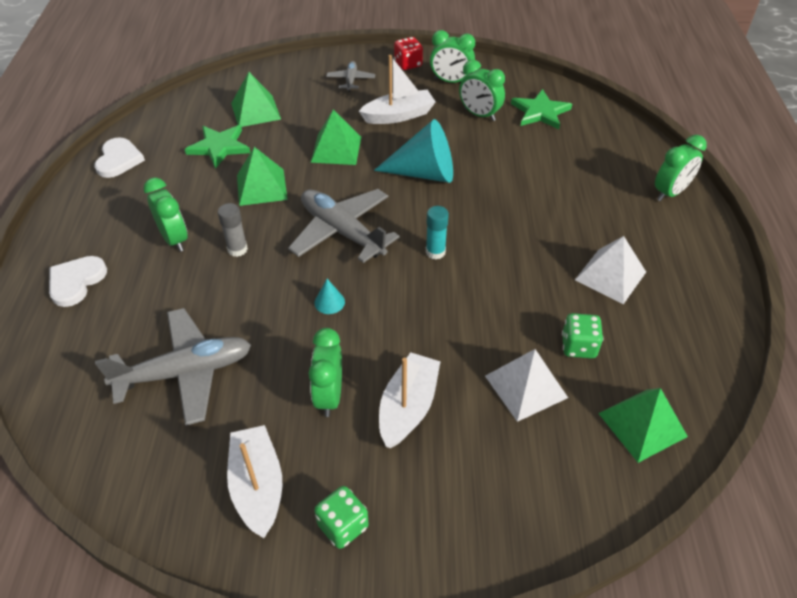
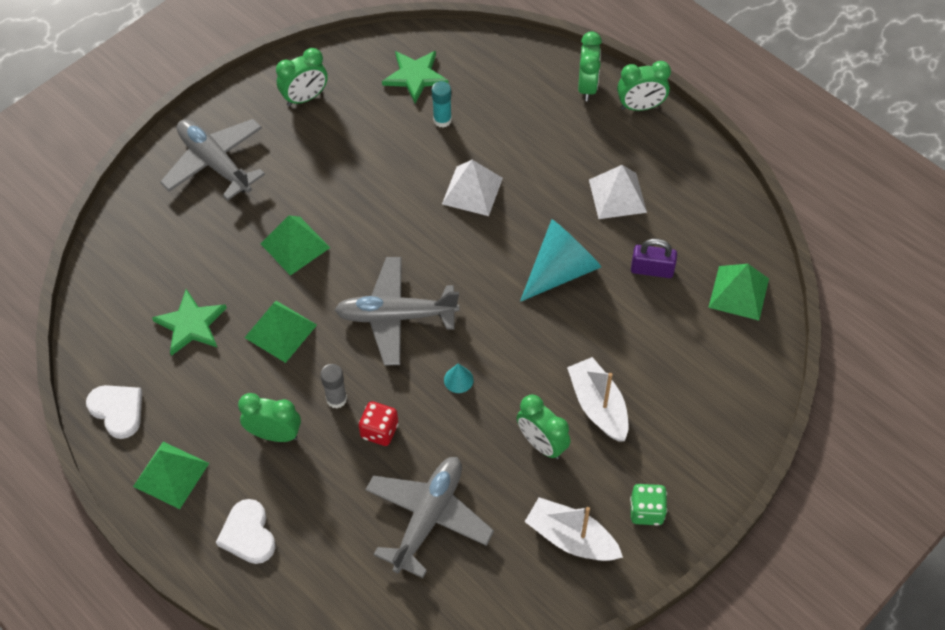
camera: 45 degrees left, 10 degrees up
(255, 111) = (172, 263): green pyramid -> green pyramid (171, 475)
(351, 80) = (215, 163): grey plane -> grey plane, size x2.00
(399, 115) = (304, 169): white boat -> none
(408, 64) = (244, 106): red dice -> red dice (379, 431)
(424, 173) = (393, 211): turquoise cone -> turquoise cone (561, 270)
(435, 252) = (483, 275): turquoise glue stick -> turquoise glue stick (442, 120)
(479, 115) = (370, 117): green clock -> green clock (640, 106)
(525, 386) = (650, 327): white pyramid -> white pyramid (472, 191)
(578, 346) = (652, 269): green dice -> purple padlock

